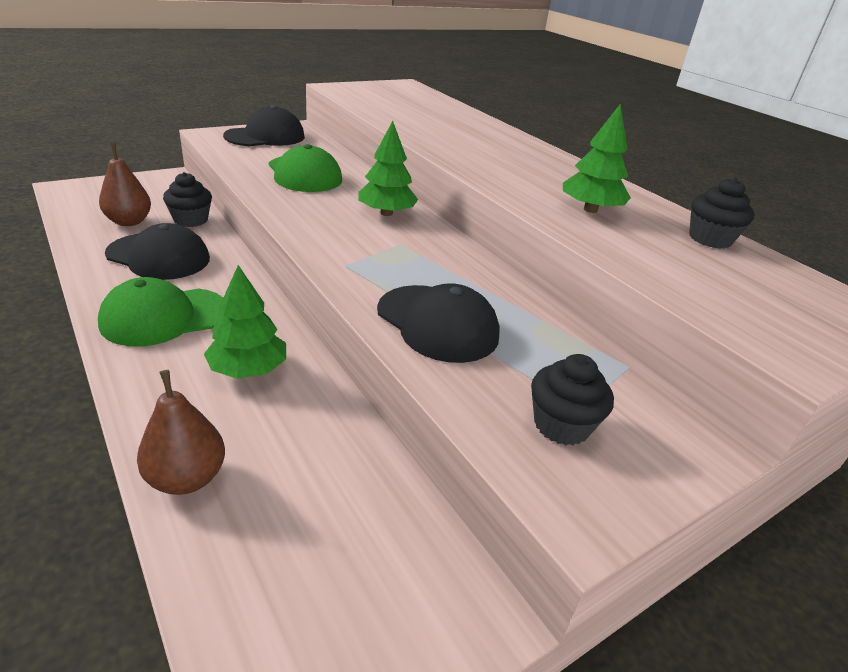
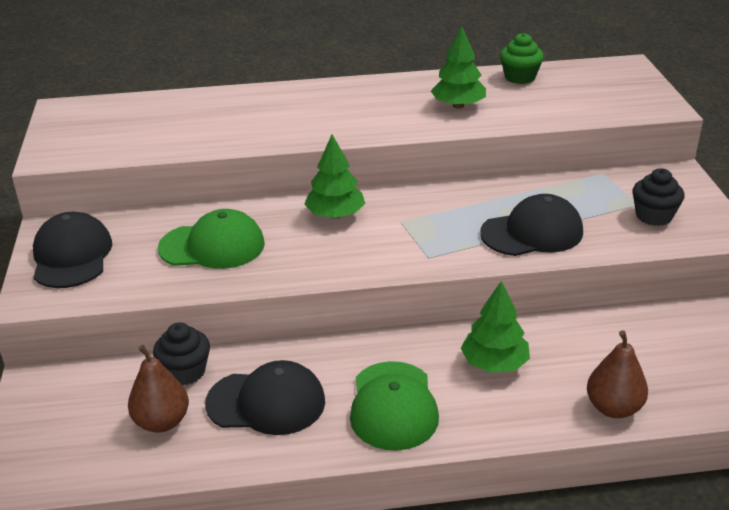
camera: 60 degrees left, 0 degrees up
(159, 256) = (266, 402): black cap -> black cap turned 45 degrees clockwise
(710, 239) = (520, 77): black cupcake -> green cupcake

